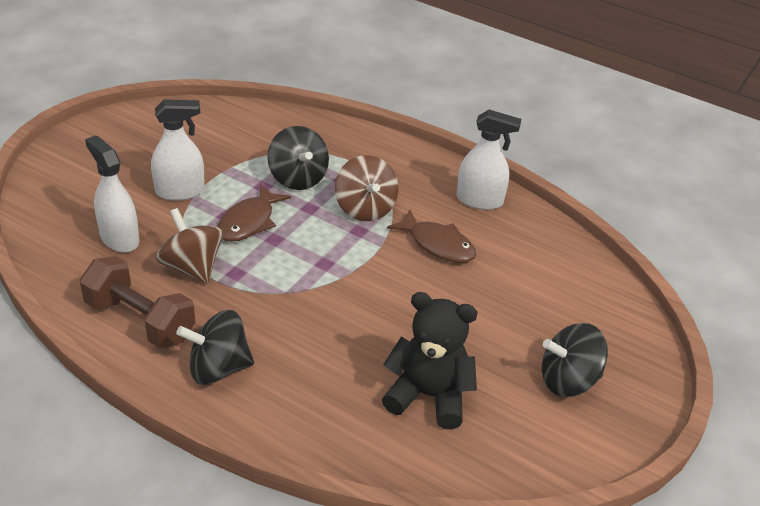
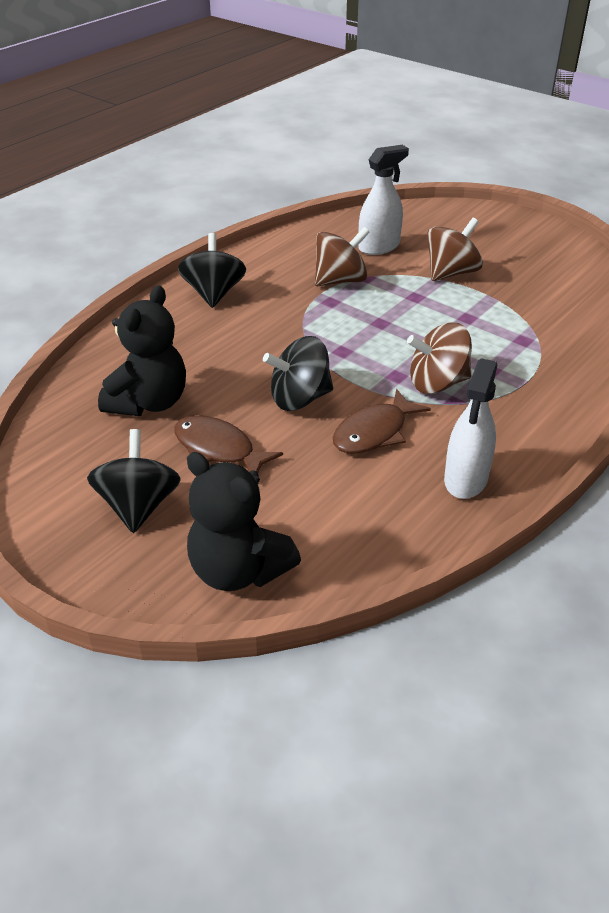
camera: 100 degrees right, 0 degrees up
(140, 320) = (276, 259): brown dumbbell -> none
(180, 191) = (451, 273): white spray bottle -> brown spinning top
(249, 222) = (407, 309): brown fish -> brown fish (218, 449)
(298, 178) = (486, 340): black spinning top -> black spinning top (299, 398)
(611, 312) = (238, 570): none -> black teddy bear

